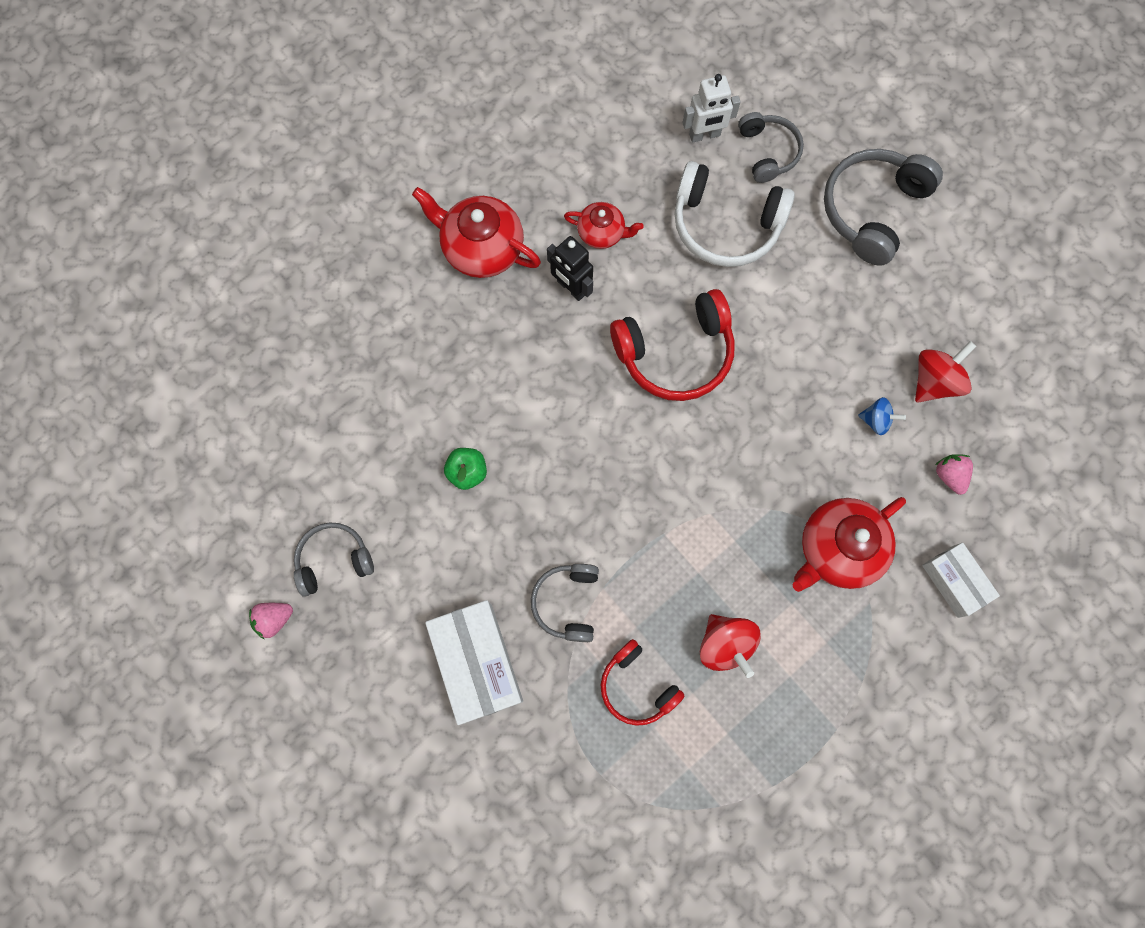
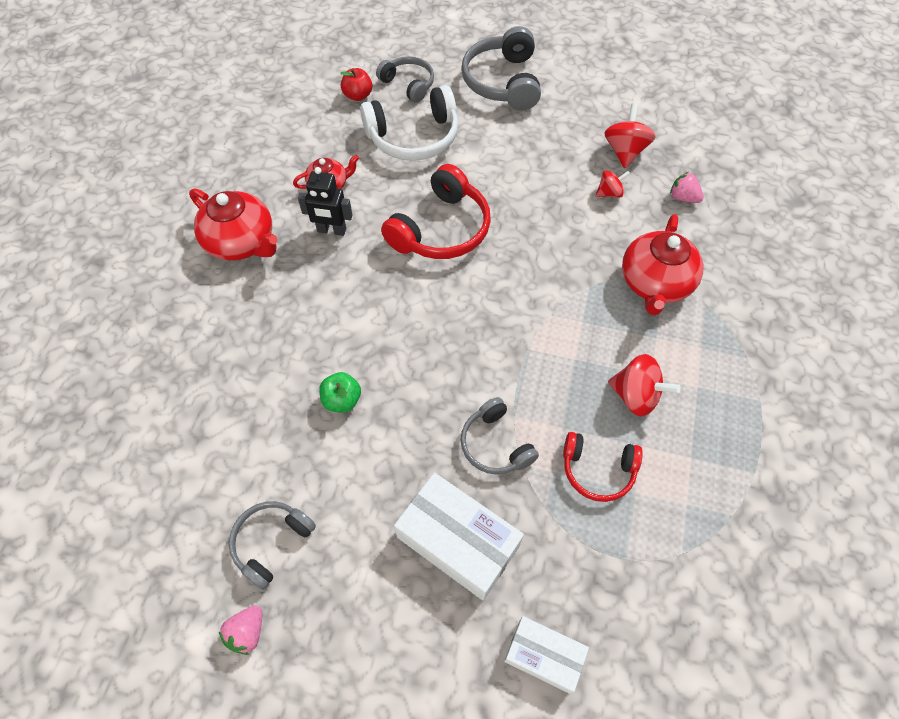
camera: 35 degrees left, 15 degrees down
(481, 248) = (241, 242): red teapot -> red teapot turned 135 degrees counterclockwise
(704, 135) = (358, 95): white robot -> red apple
(876, 420) = (609, 193): blue spinning top -> red spinning top
(954, 581) = (744, 257): white box -> white box (544, 656)

